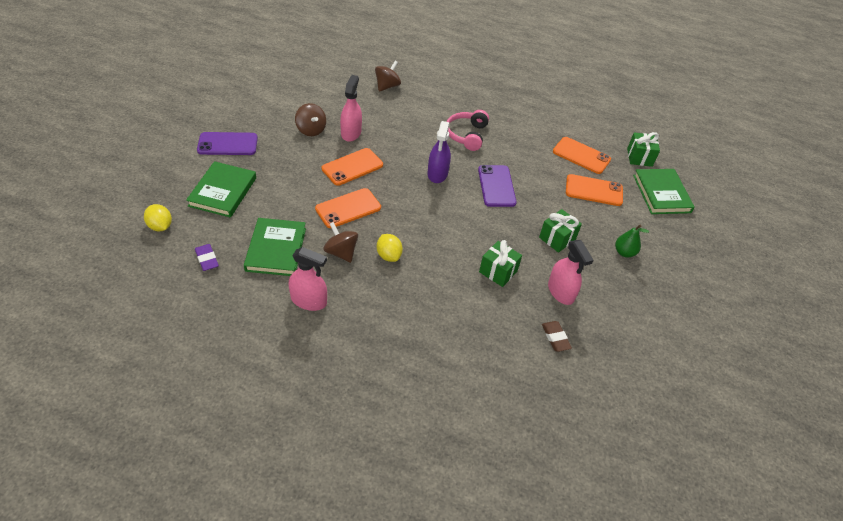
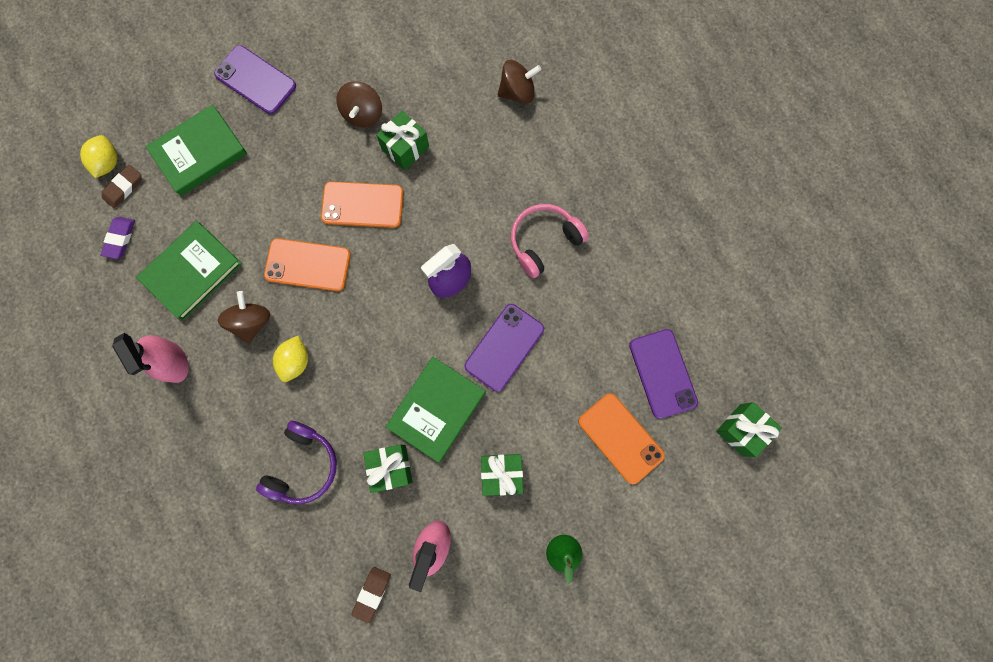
camera: 45 degrees right, 30 degrees up
(184, 233) = (124, 188): none -> brown eraser
(351, 133) = (405, 148): pink spray bottle -> green gift
(448, 302) = (303, 465): none -> purple headphones
(581, 156) = (662, 373): orange phone -> purple phone
(661, 194) = (706, 505): green book -> green book (436, 409)

